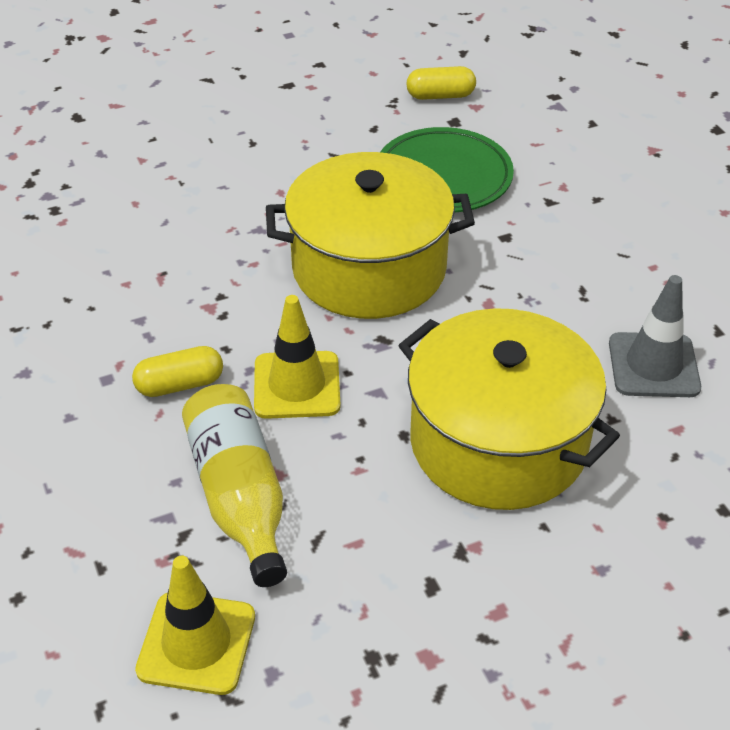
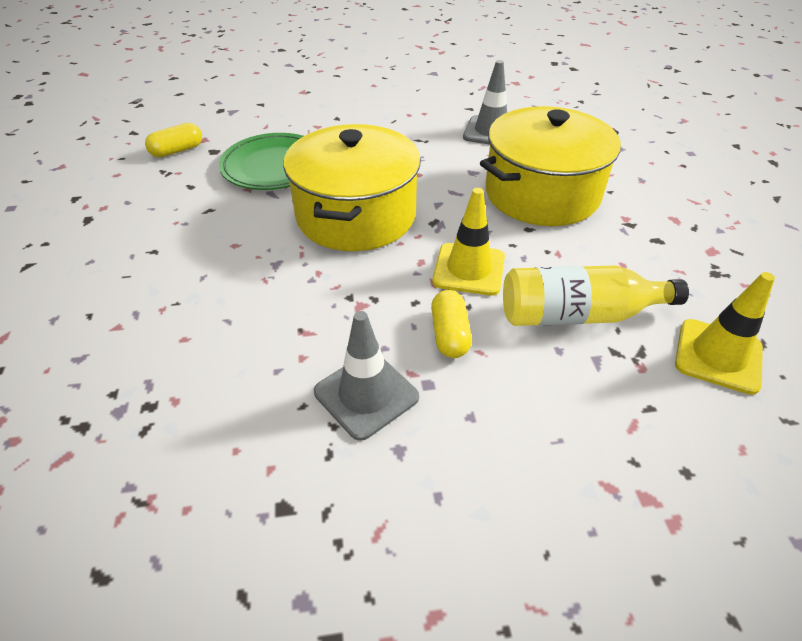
camera: 75 degrees left, 0 degrees up
(86, 337) = (366, 394): none -> grey traffic cone
(440, 96) = (177, 151): yellow capsule -> yellow capsule turned 45 degrees clockwise

